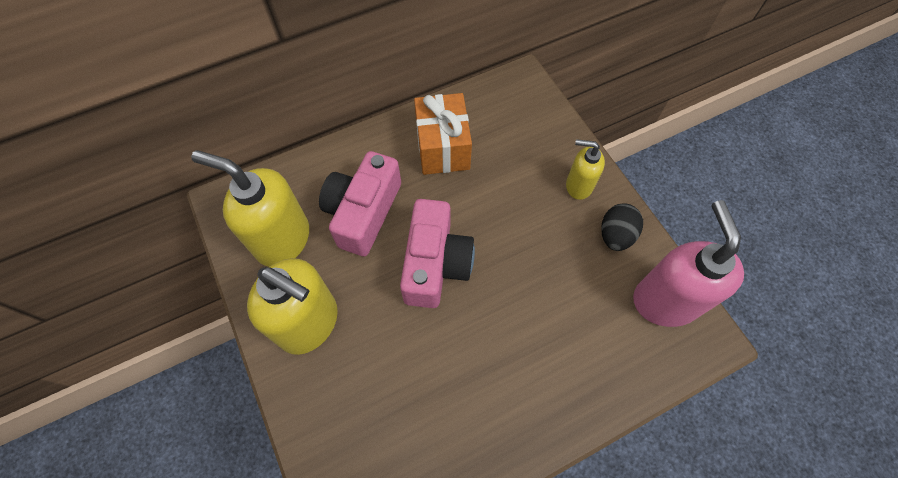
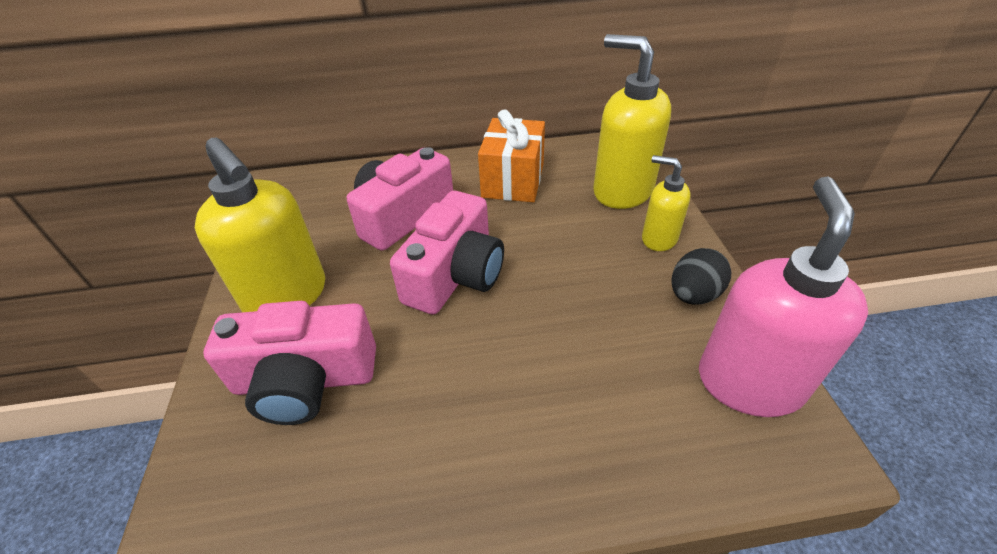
camera: 20 degrees right, 20 degrees down
(282, 239) = (308, 221): yellow soap dispenser -> yellow soap dispenser (622, 191)
(366, 391) = (305, 380): none -> pink camera

